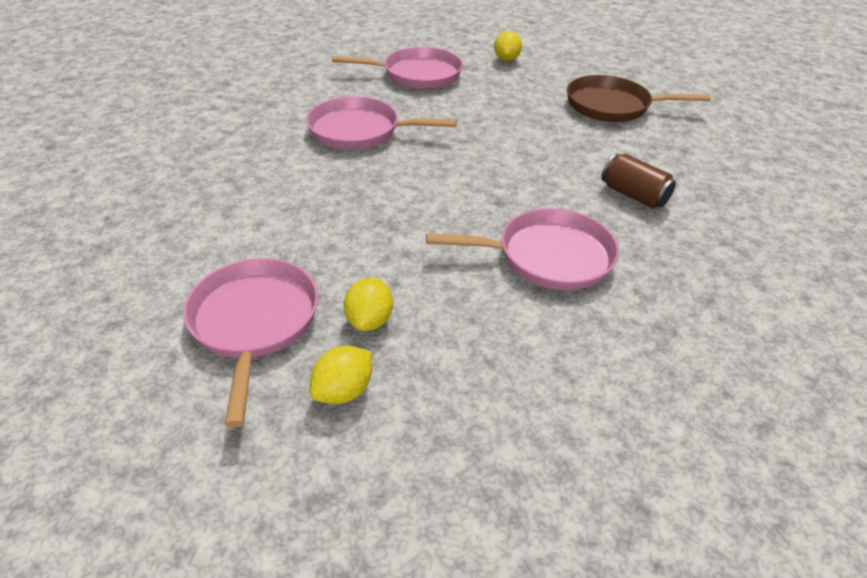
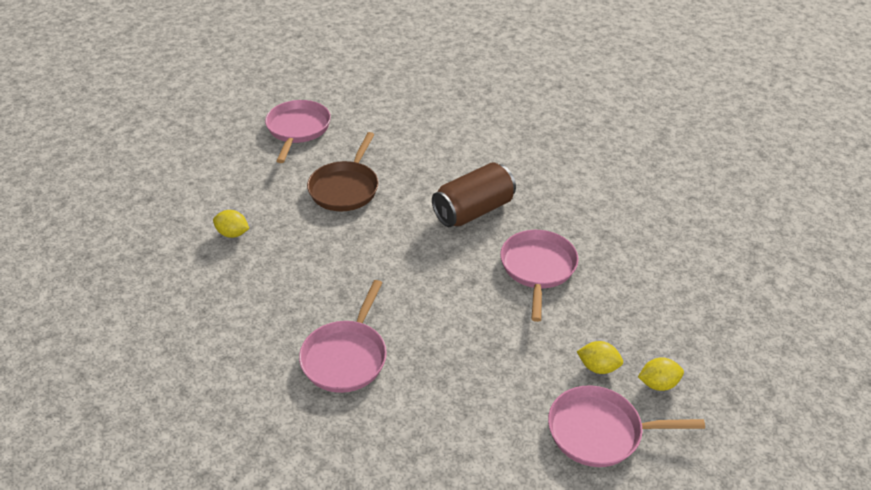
camera: 80 degrees left, 0 degrees up
(343, 391) = (658, 384): yellow lemon -> yellow lemon turned 60 degrees counterclockwise
(417, 74) = (242, 303): pink pan -> pink pan (297, 129)
(633, 195) = (473, 211): brown can -> brown can, size x1.70

